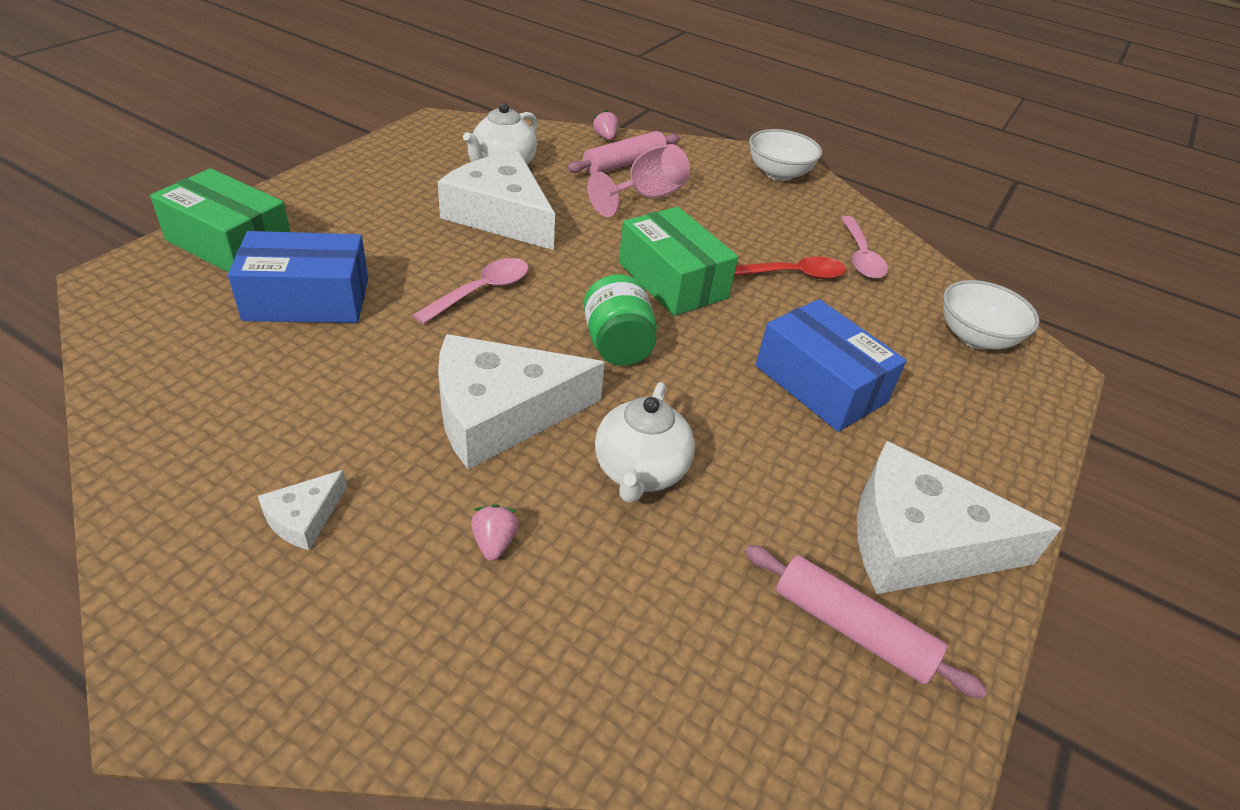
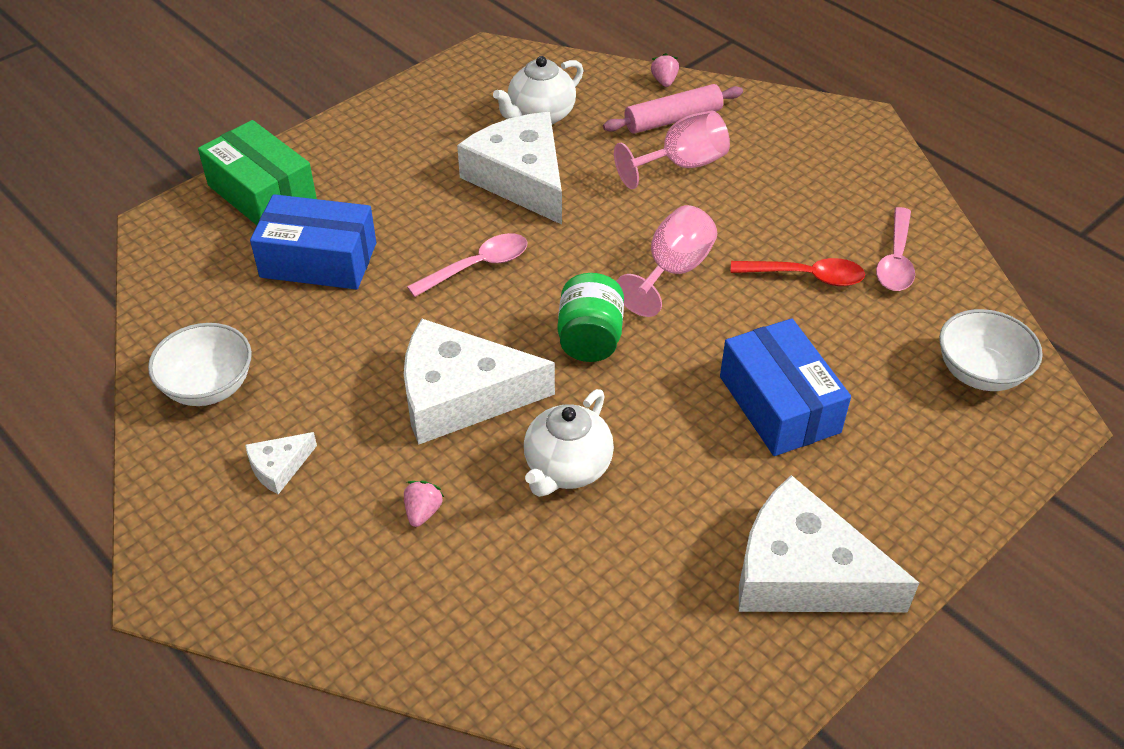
camera: 20 degrees right, 5 degrees up
(672, 280) = (672, 271): green box -> pink goblet
(778, 174) = (848, 142): white bowl -> white bowl (209, 386)
(852, 629) = (701, 636): pink rolling pin -> none

